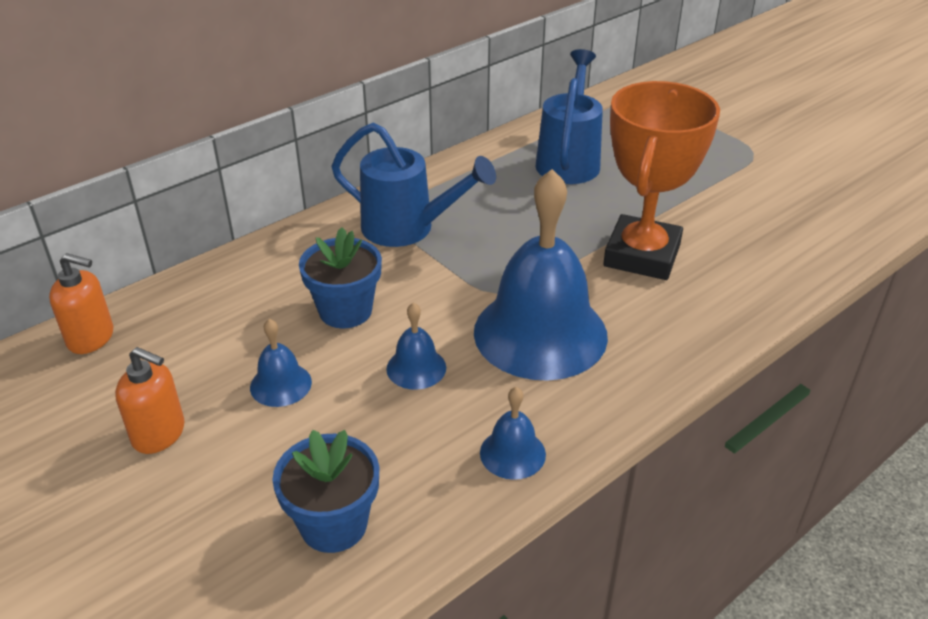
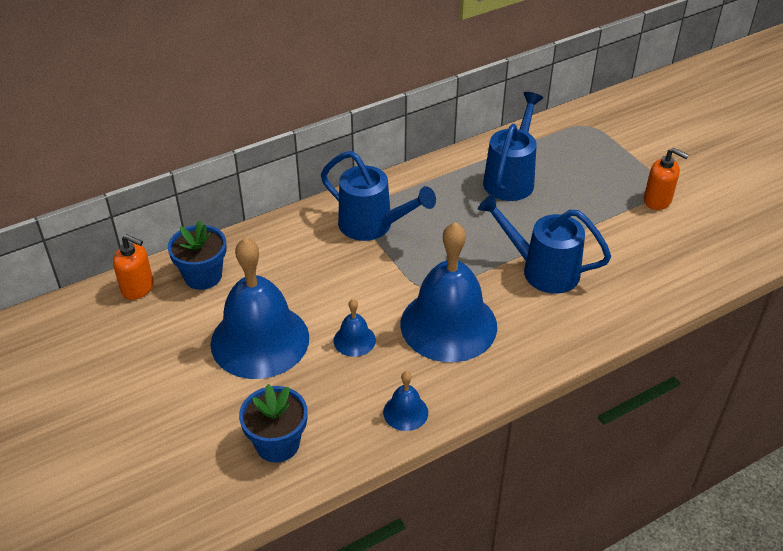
camera: 10 degrees right, 5 degrees up
(159, 434) = (175, 365): orange soap dispenser -> orange soap dispenser (657, 200)
(280, 384) = (260, 340): blue bell -> blue bell, size x2.33
(345, 311) = (314, 289): blue flower pot -> blue flower pot (203, 276)
(641, 255) = (542, 270): orange trophy -> blue watering can

